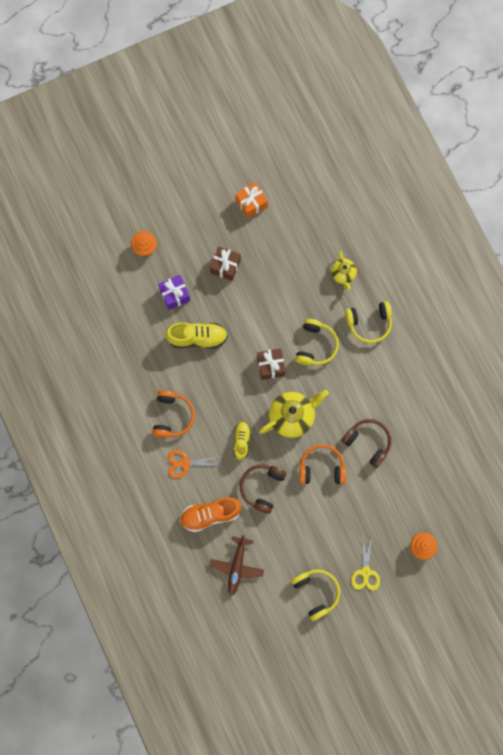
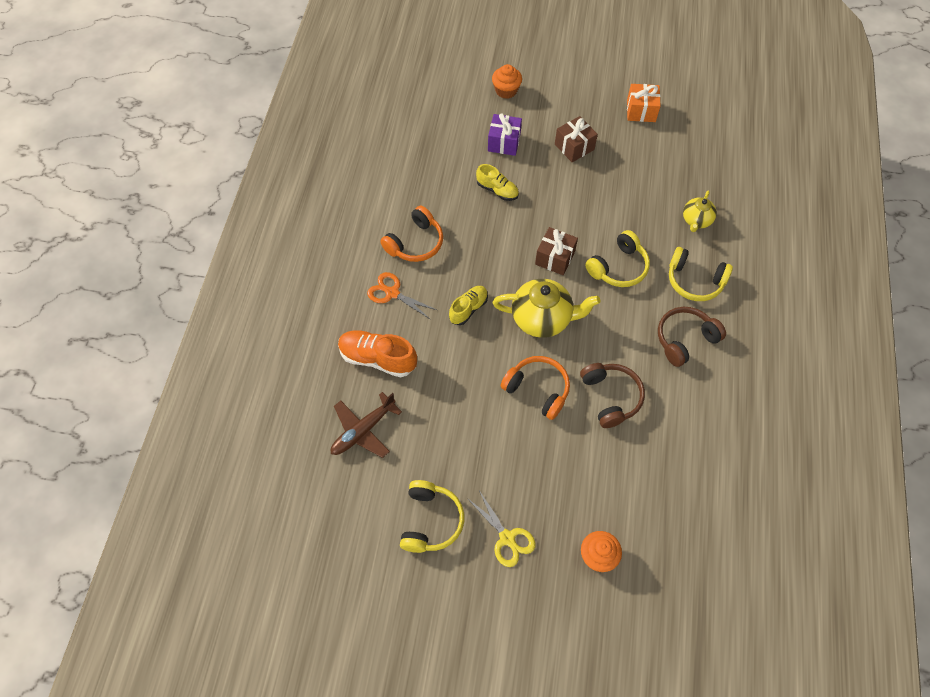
camera: 35 degrees right, 15 degrees down
(197, 338) = (497, 190): yellow shoe -> yellow shoe, size x0.64
(262, 487) = (455, 367): brown headphones -> brown headphones (685, 339)
(365, 572) = (507, 538): yellow scissors -> yellow scissors turned 75 degrees counterclockwise

